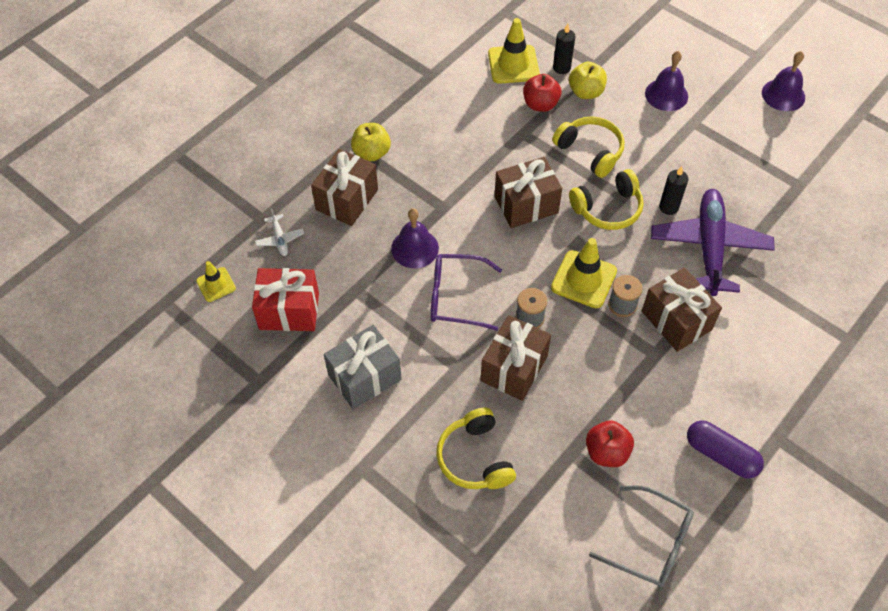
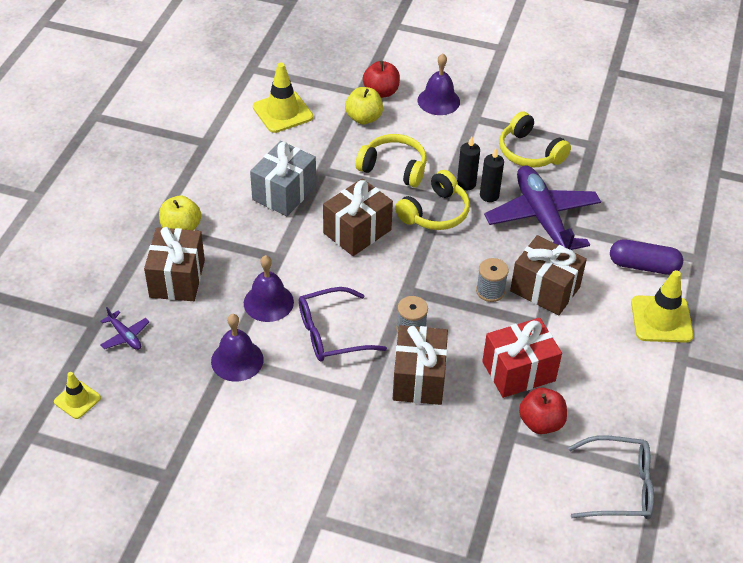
camera: 25 degrees left, 10 degrees down
(280, 239) = (125, 336): white plane -> purple plane
(289, 311) = (168, 400): red gift -> red gift (518, 371)
(364, 377) = (277, 435): grey gift -> grey gift (284, 193)
(475, 458) = (422, 471): yellow headphones -> yellow headphones (529, 152)
(540, 104) = (326, 140): red apple -> red apple (381, 92)
(561, 68) = (330, 103): black candle -> black candle (466, 184)
(583, 279) = (444, 280): yellow traffic cone -> yellow traffic cone (661, 319)
(721, 455) = (641, 389): purple capsule -> purple capsule (643, 266)
(783, 95) = (541, 74): purple bell -> purple bell (237, 360)

